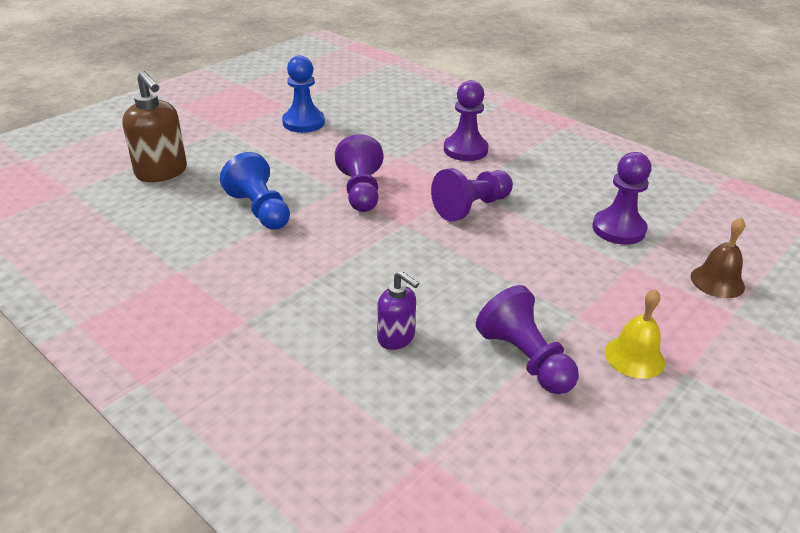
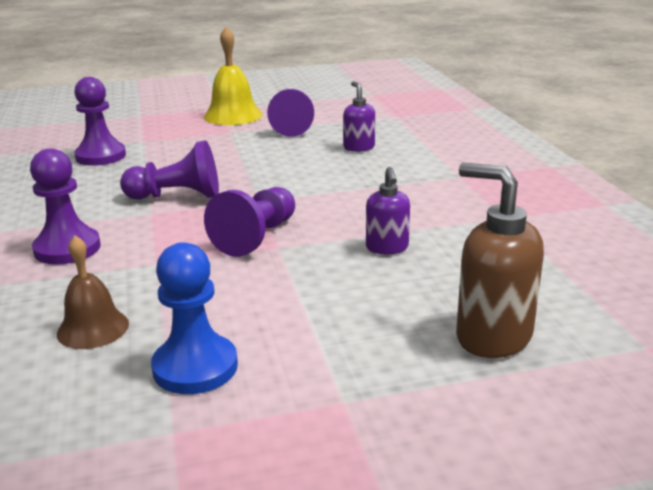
camera: 145 degrees left, 10 degrees down
(162, 172) = (492, 336): brown soap dispenser -> brown soap dispenser turned 45 degrees counterclockwise
(260, 210) = (387, 248): blue pawn -> purple soap dispenser
(634, 357) = (233, 115): yellow bell -> yellow bell, size x1.52
(717, 281) = (113, 124): brown bell -> brown bell (93, 328)

